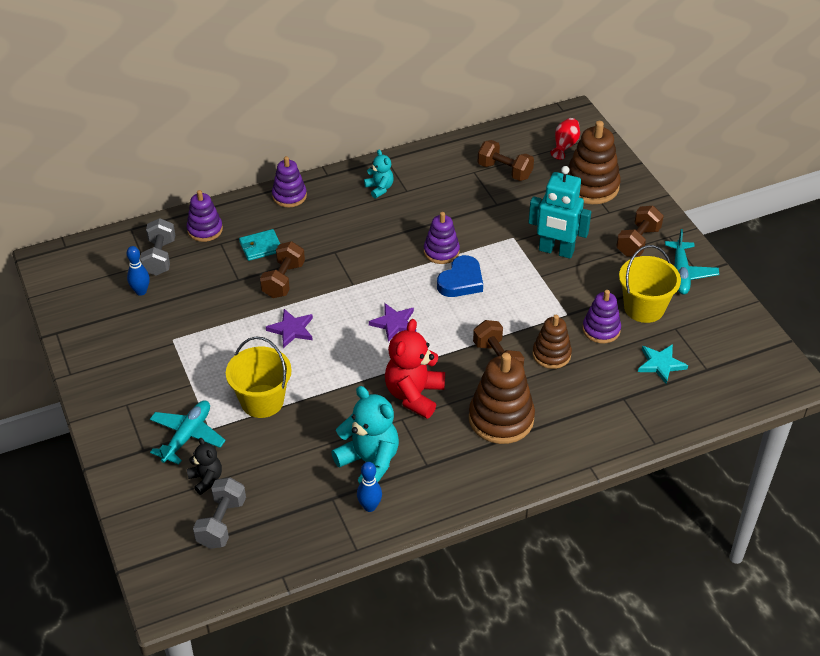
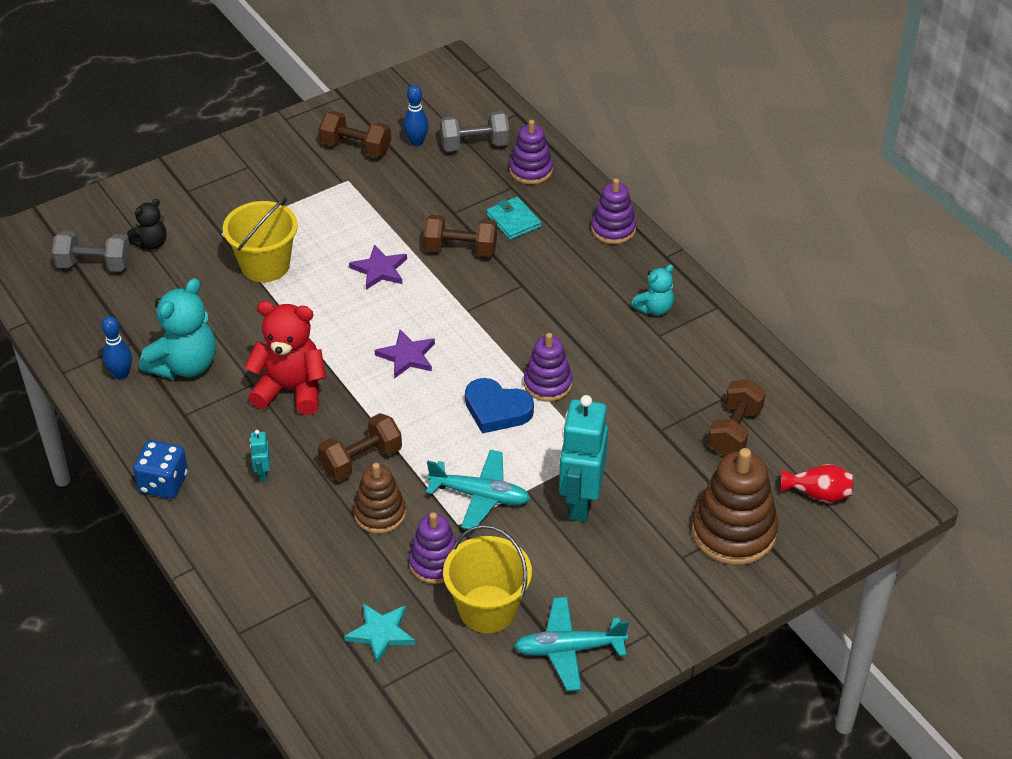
camera: 80 degrees right, 0 degrees up
(187, 436) = (208, 218): turquoise plane -> turquoise plane (480, 496)
(500, 482) = (163, 483): none -> blue dice
(501, 419) = (263, 474): brown stacking toy -> turquoise robot
(638, 242) = (625, 595): brown dumbbell -> brown dumbbell (356, 148)

